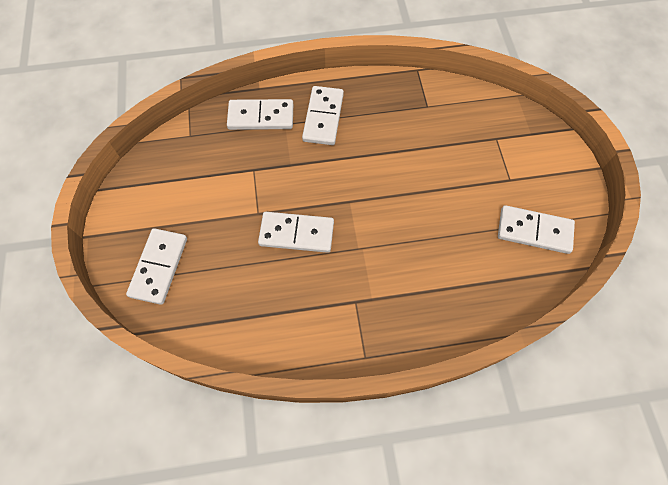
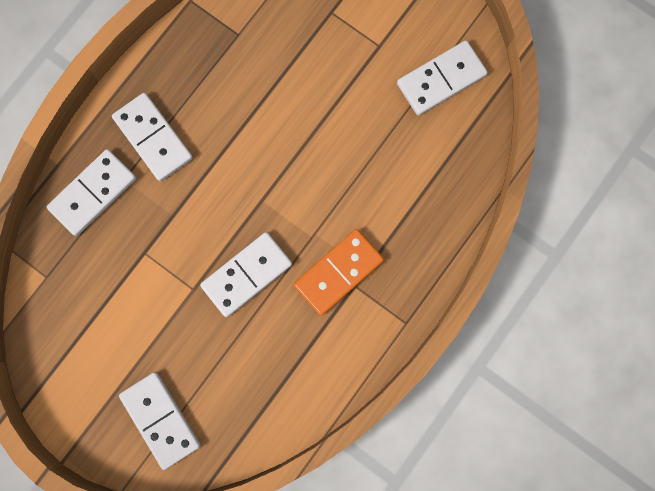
camera: 45 degrees left, 15 degrees up
(353, 284) = (338, 272): none -> orange domino

